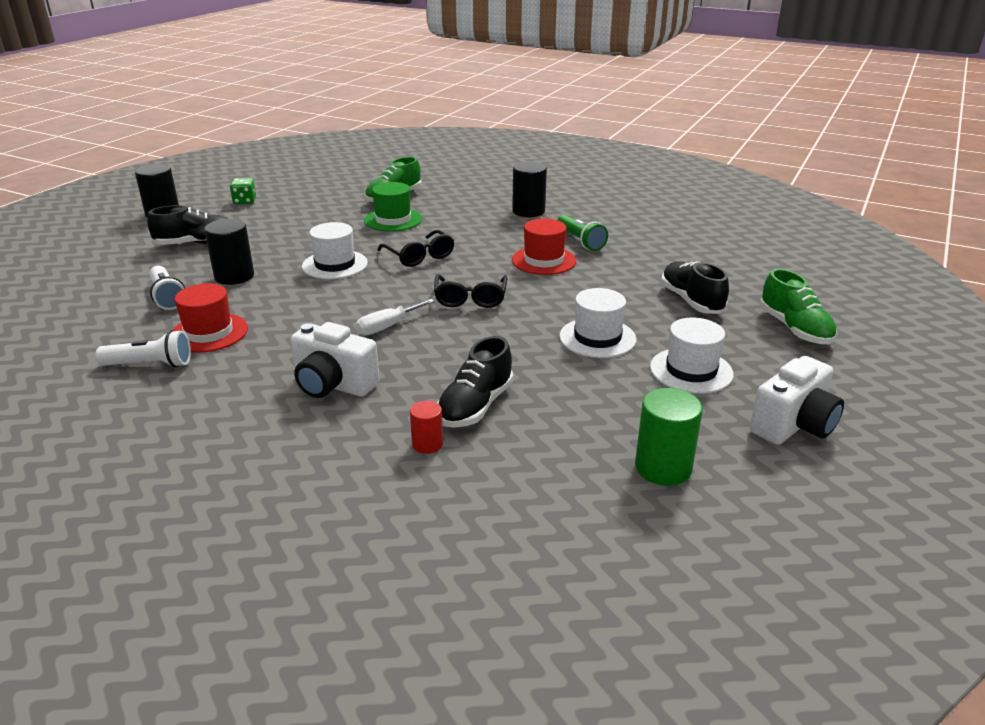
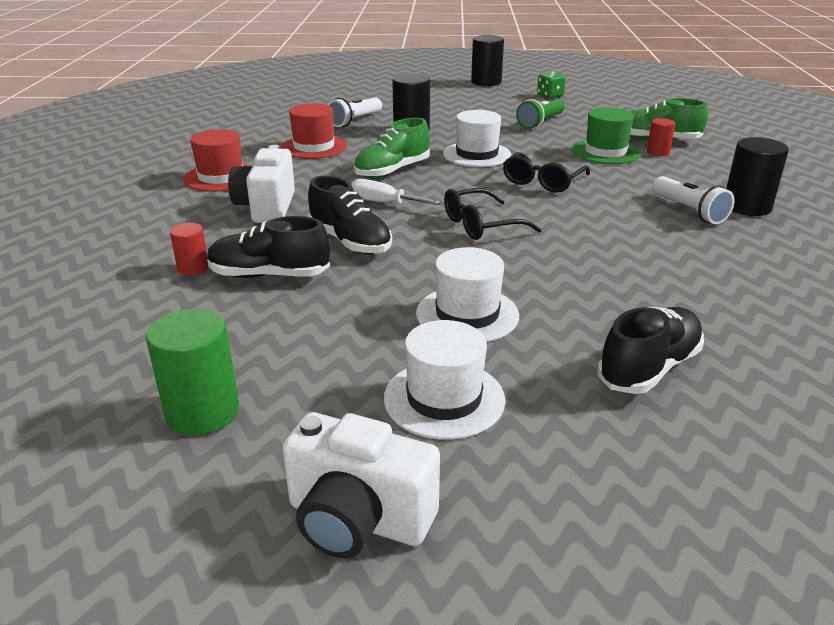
camera: 65 degrees right, 0 degrees up
(150, 364) = (254, 144): white flashlight -> white flashlight (689, 211)
(196, 243) = (451, 104): black shoe -> black shoe (350, 242)
(415, 205) = (658, 152): none -> red cylinder
(543, 260) = (624, 243): red hat -> red hat (221, 177)
(580, 241) = (714, 254): green flashlight -> green flashlight (540, 122)
(794, 329) = (674, 489): green shoe -> green shoe (392, 171)

